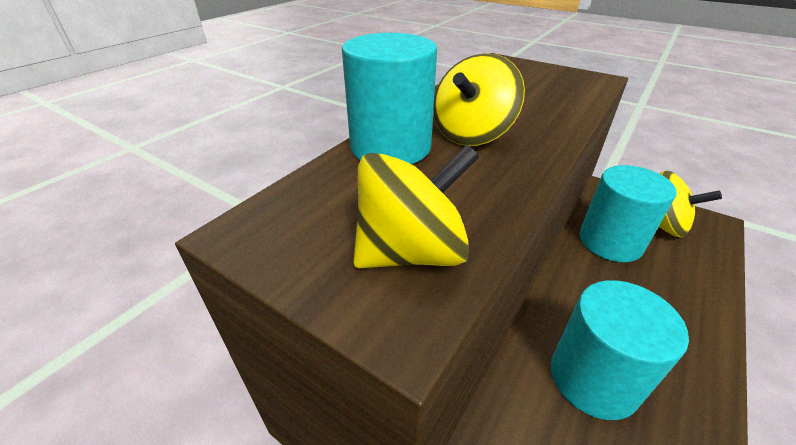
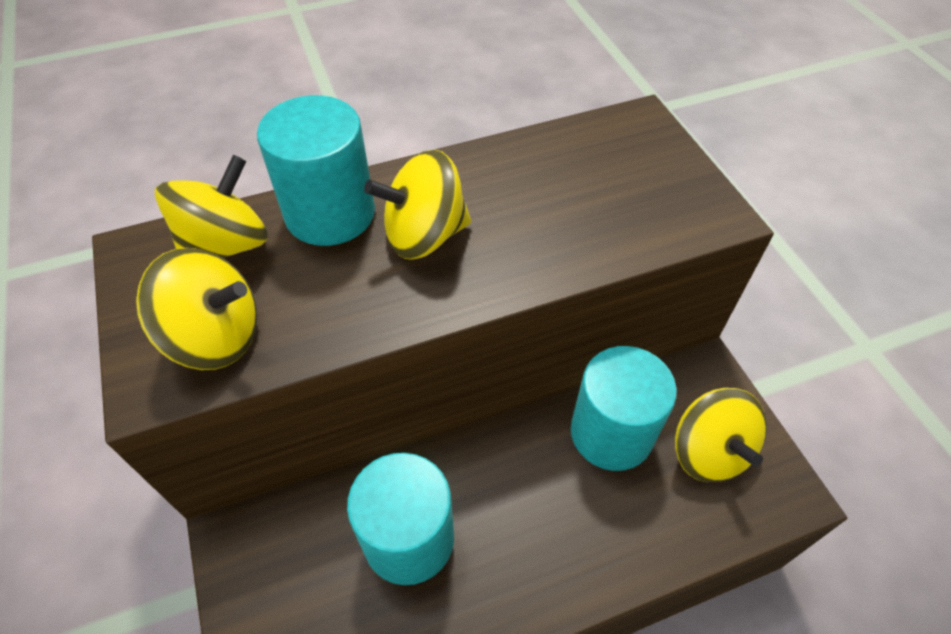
camera: 35 degrees right, 15 degrees up
(333, 193) = (226, 246): none -> yellow spinning top

